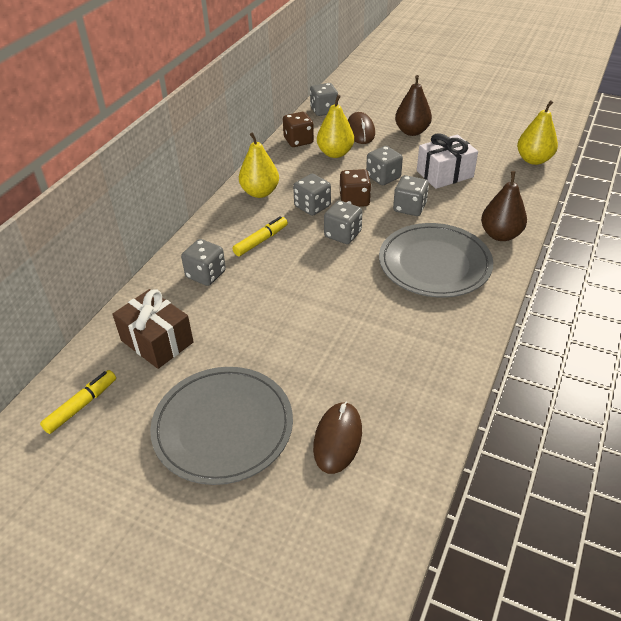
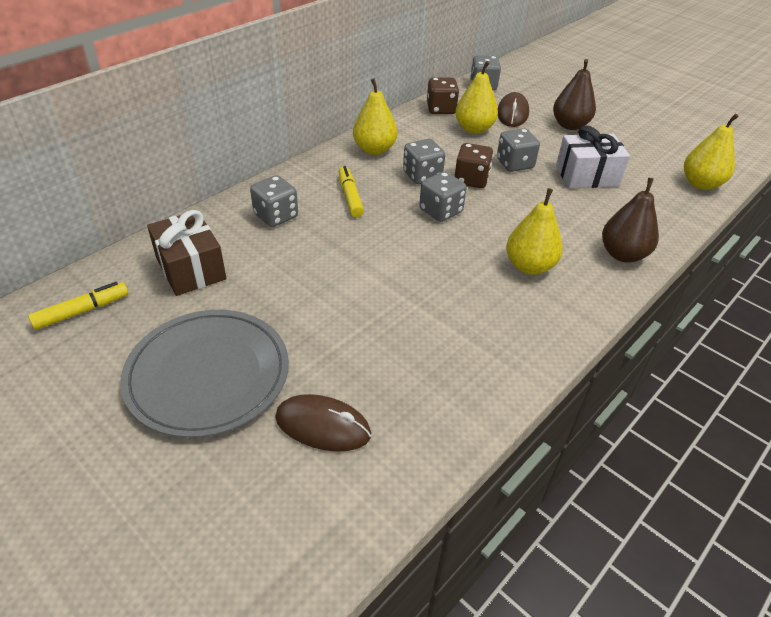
camera: 15 degrees right, 0 degrees up
(261, 241) = (350, 197): yellow marker -> yellow marker turned 75 degrees counterclockwise
(337, 439) = (323, 426): brown mouse -> brown mouse turned 75 degrees clockwise
(409, 208) = (529, 201): grey dice -> none
(434, 264) = (529, 266): grey plate -> yellow pear

